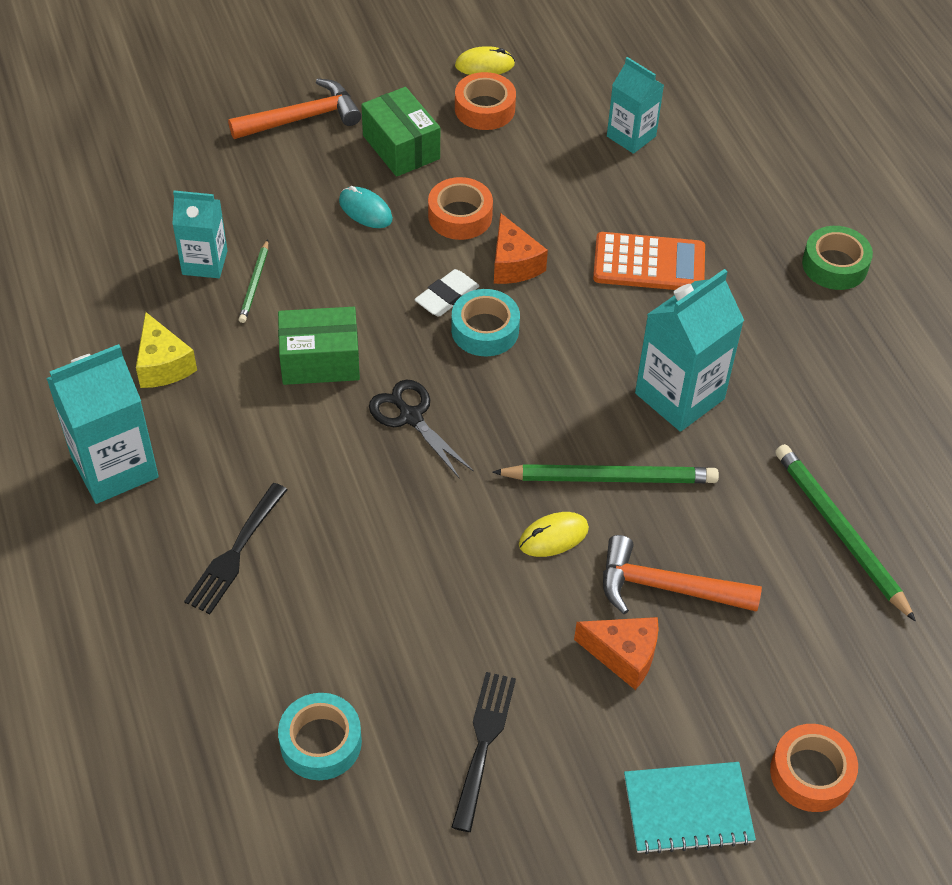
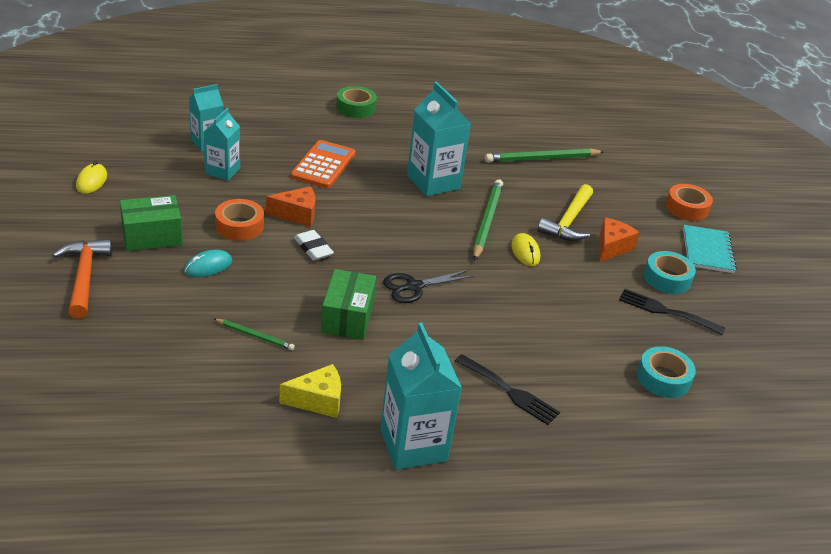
camera: 80 degrees left, 15 degrees down
(204, 262) = (217, 359): turquoise carton -> turquoise carton (222, 171)
(485, 109) = (138, 191): orange tape -> none
(485, 330) = (350, 239): turquoise tape -> turquoise tape (667, 278)
(667, 588) = (568, 221): orange hammer -> yellow hammer

